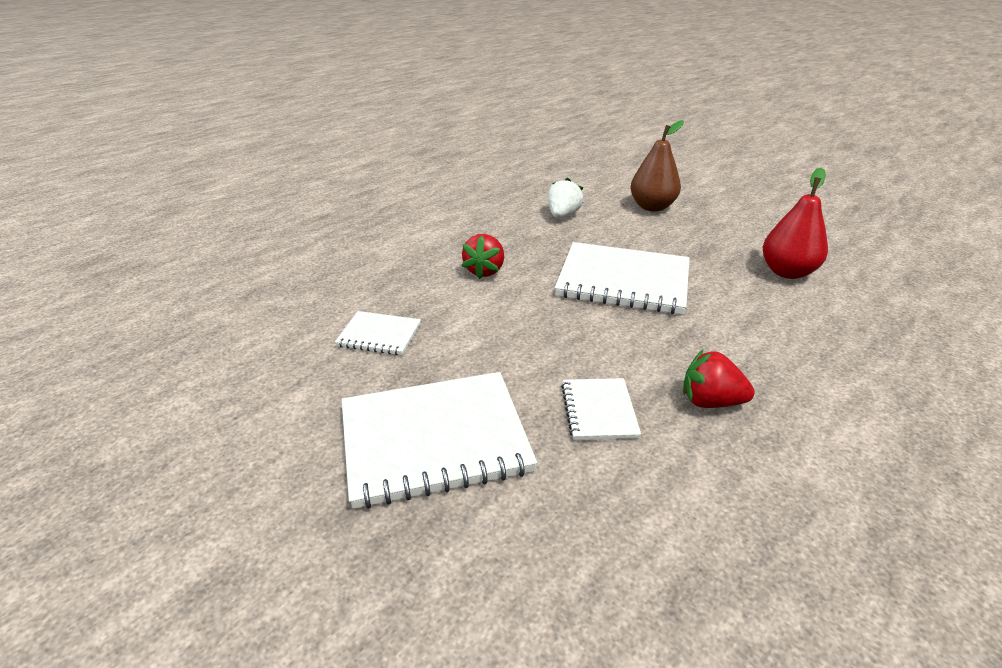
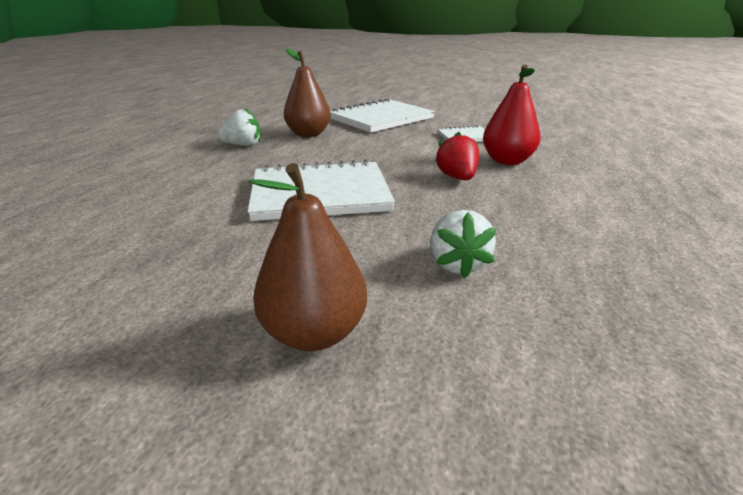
camera: 155 degrees right, 5 degrees down
(598, 410) = (308, 134): white notebook -> brown pear
(710, 401) = (243, 145): red strawberry -> white strawberry
(787, 272) = (113, 242): red pear -> red pear (507, 161)

